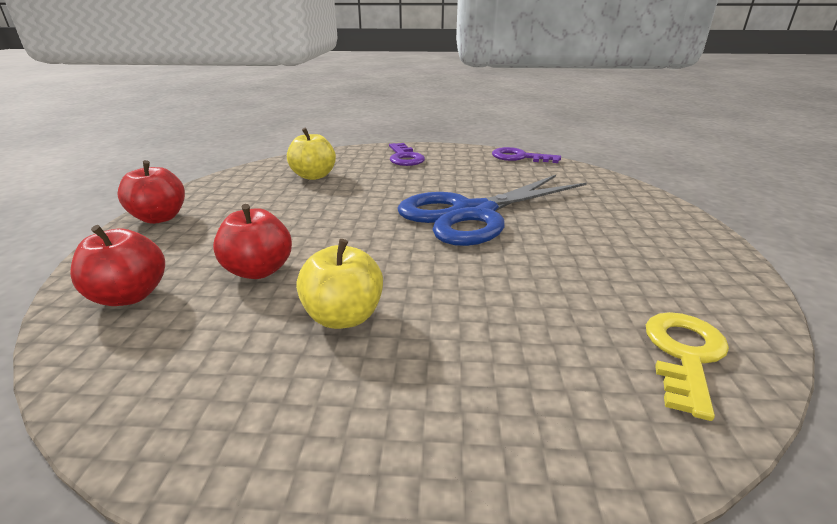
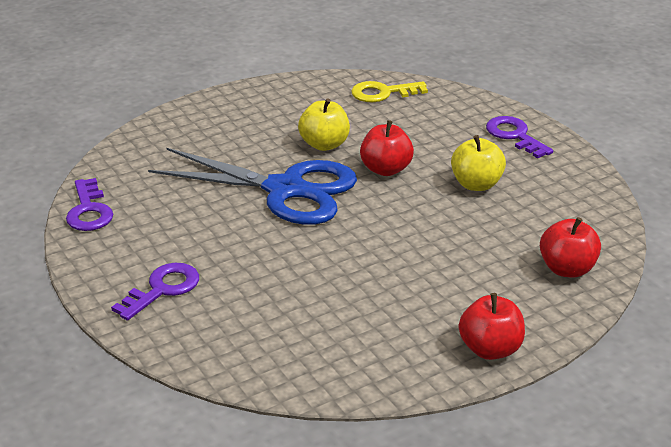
camera: 125 degrees left, 5 degrees up
(259, 270) = (480, 239): red apple -> red apple (386, 169)
(314, 176) = (292, 322): yellow apple -> yellow apple (324, 144)
(418, 440) = (514, 136): none -> purple key

